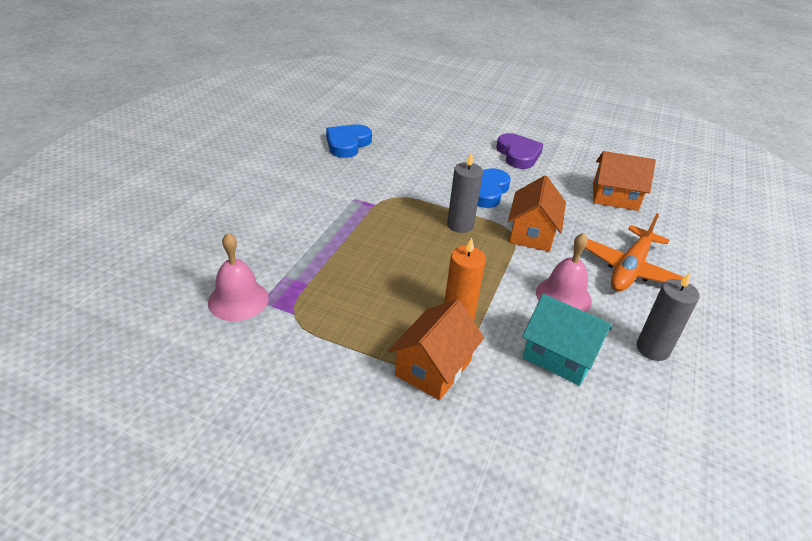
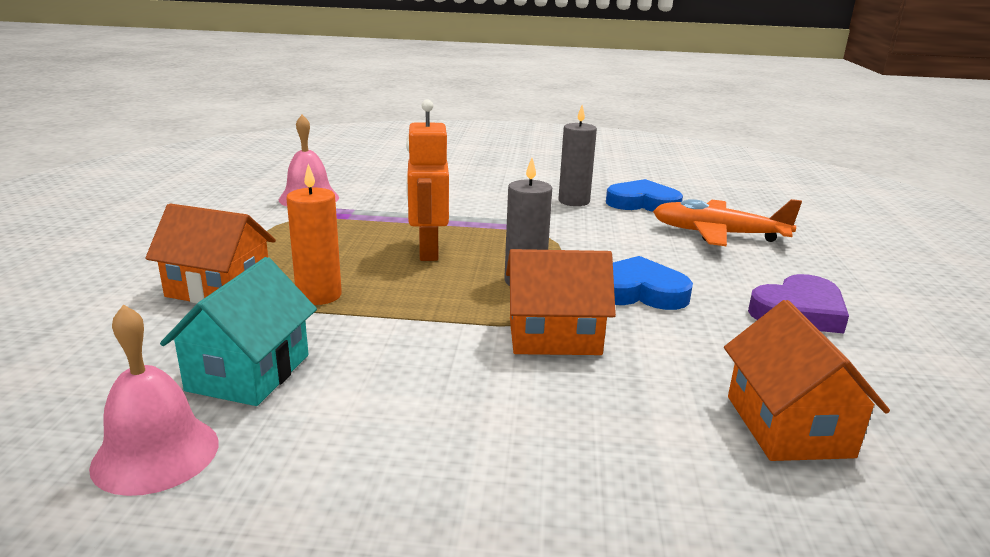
camera: 75 degrees right, 15 degrees down
(398, 253) = (428, 251): none -> orange robot
(563, 296) = (396, 371): pink bell -> pink bell (156, 454)
(630, 269) = (523, 445): orange plane -> orange plane (718, 234)
(652, 349) = (280, 471): grey candle -> grey candle (574, 201)

